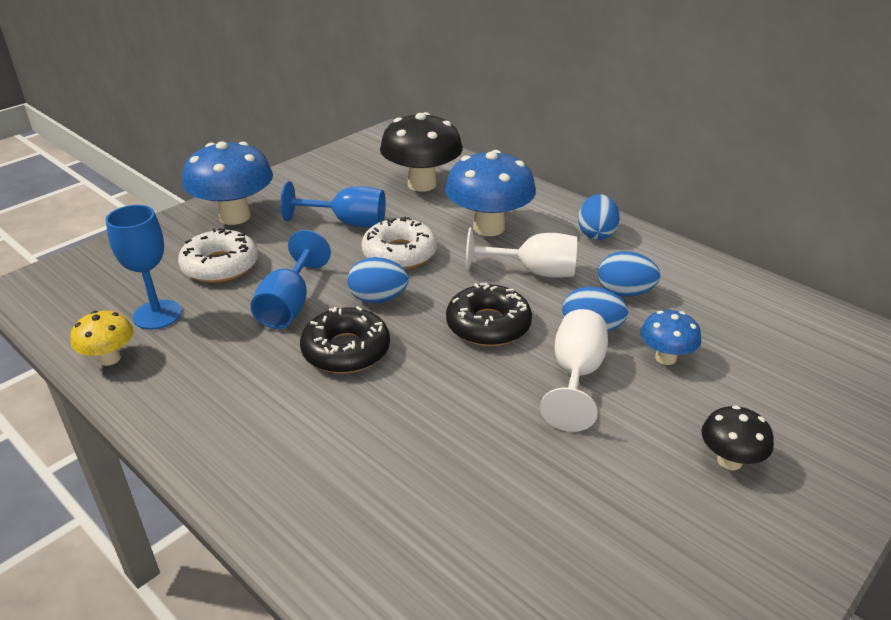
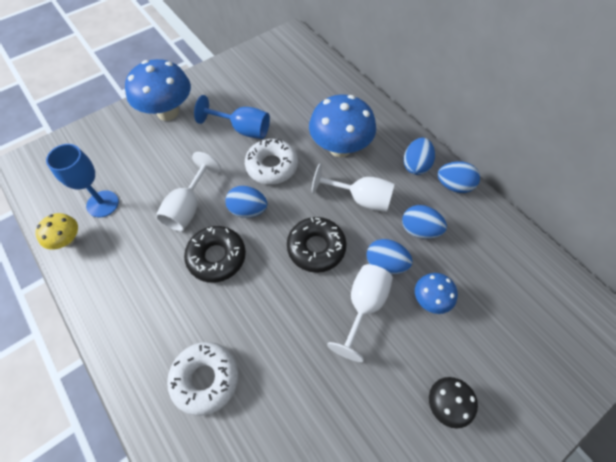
camera: 10 degrees right, 25 degrees up
(220, 265) = (150, 161): white donut -> white donut (205, 379)
(289, 305) = (188, 207): blue goblet -> white goblet
(422, 184) = (303, 95): black mushroom -> none
(653, 247) = (454, 185): none -> blue egg

